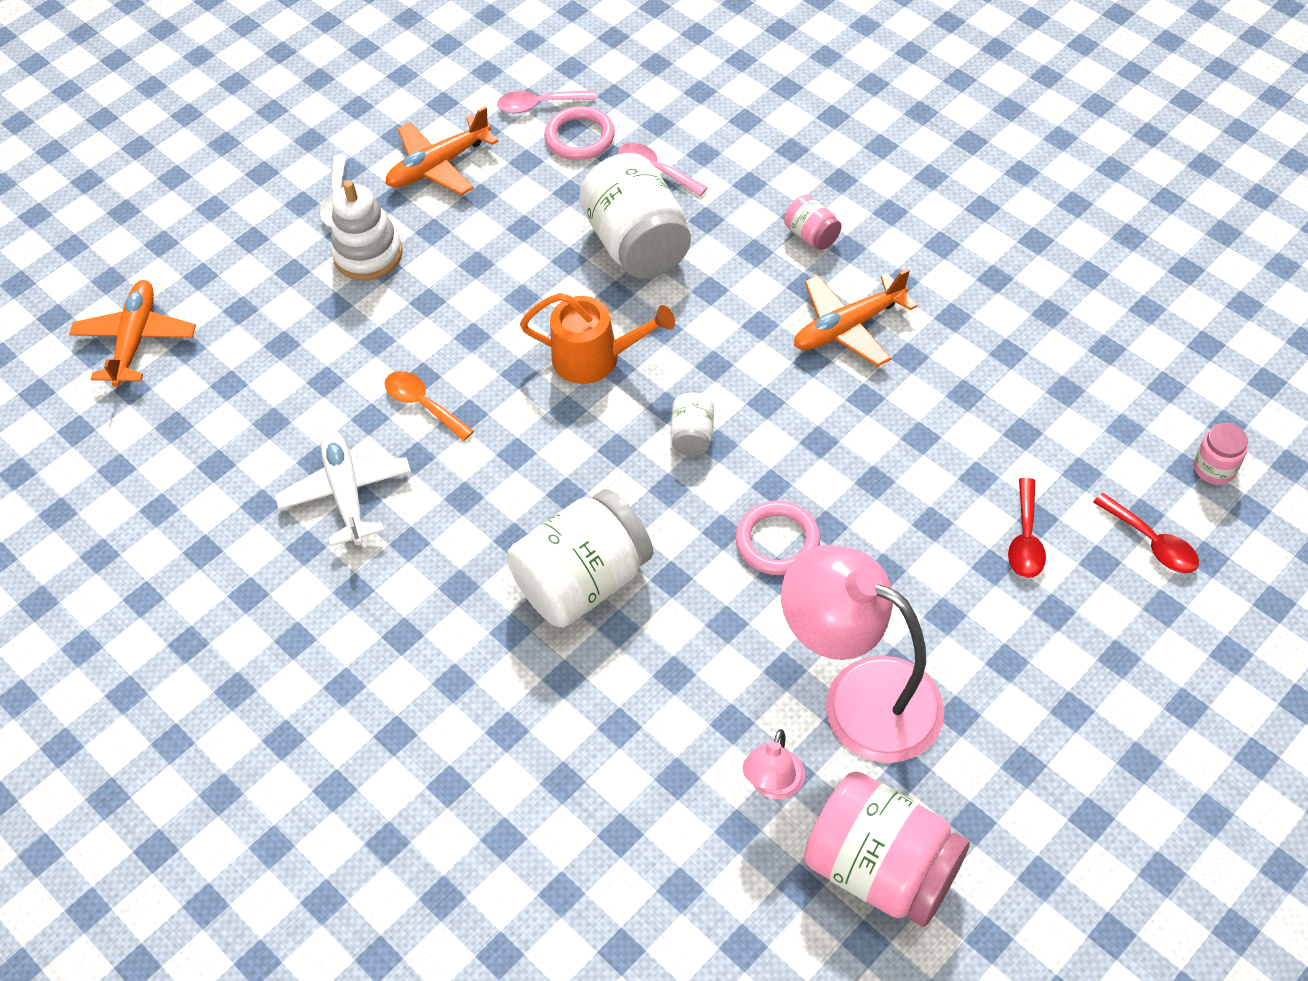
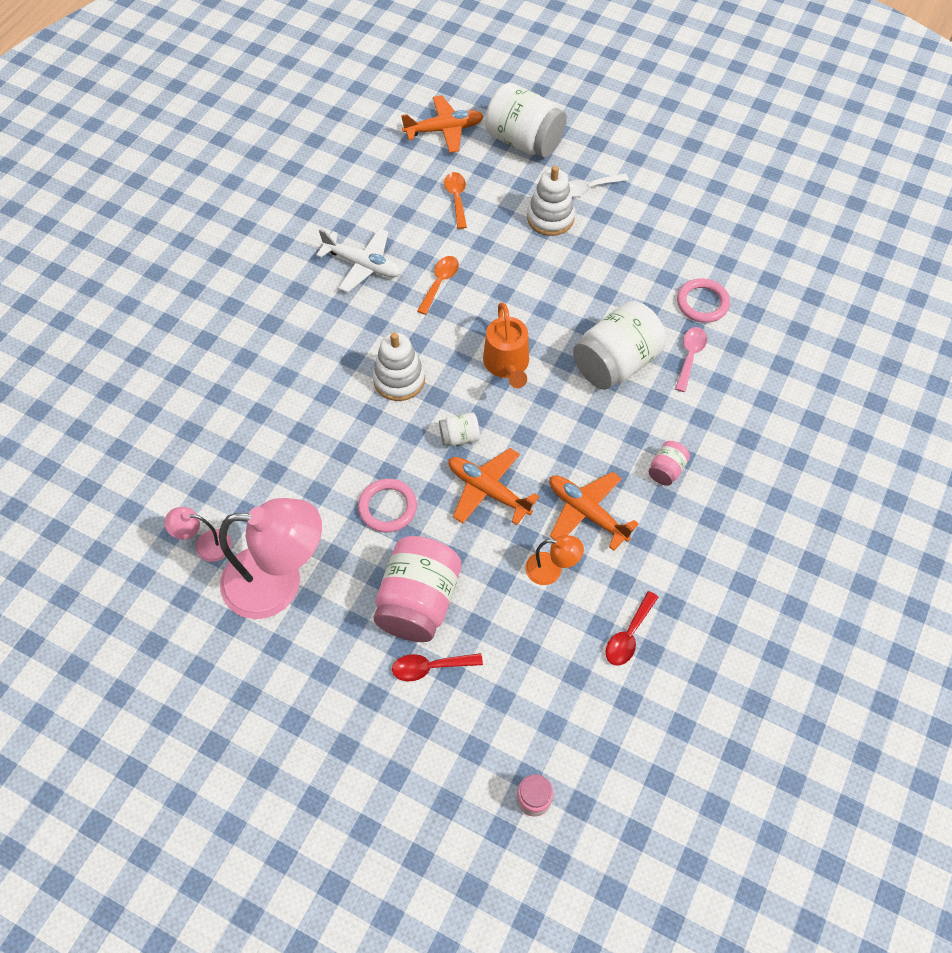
camera: 70 degrees right, 5 degrees up
(278, 352) = (456, 198): none -> orange spoon
(346, 492) = (363, 265): white plane -> white plane turned 60 degrees clockwise
(438, 166) = (641, 231): orange plane -> orange plane (488, 490)
(539, 105) = (723, 271): pink spoon -> none
(572, 487) = (399, 379): none -> white stacking toy
(583, 581) = (329, 404): white jar -> white jar (524, 141)
(860, 696) = (279, 582): pink lamp -> pink lamp turned 75 degrees clockwise
(881, 868) = (159, 619): pink jar -> pink jar (418, 601)
(919, 381) = (551, 570): none -> orange lamp
(1151, 542) = (450, 758): red spoon -> red spoon (629, 635)

